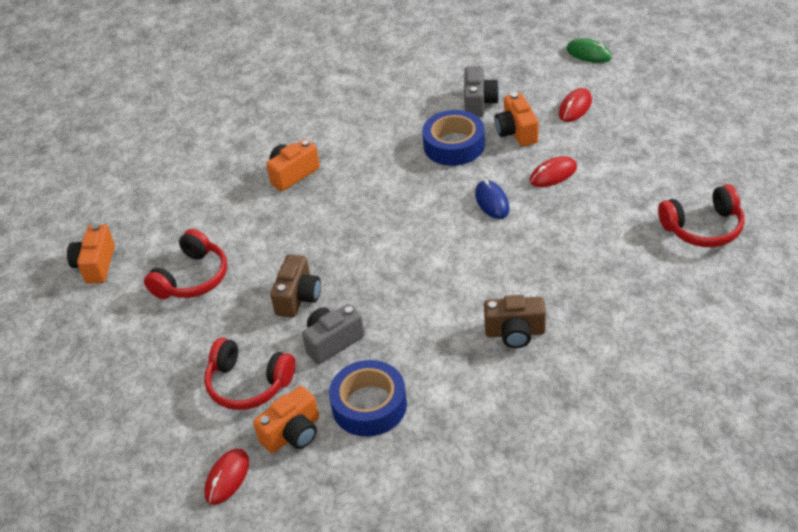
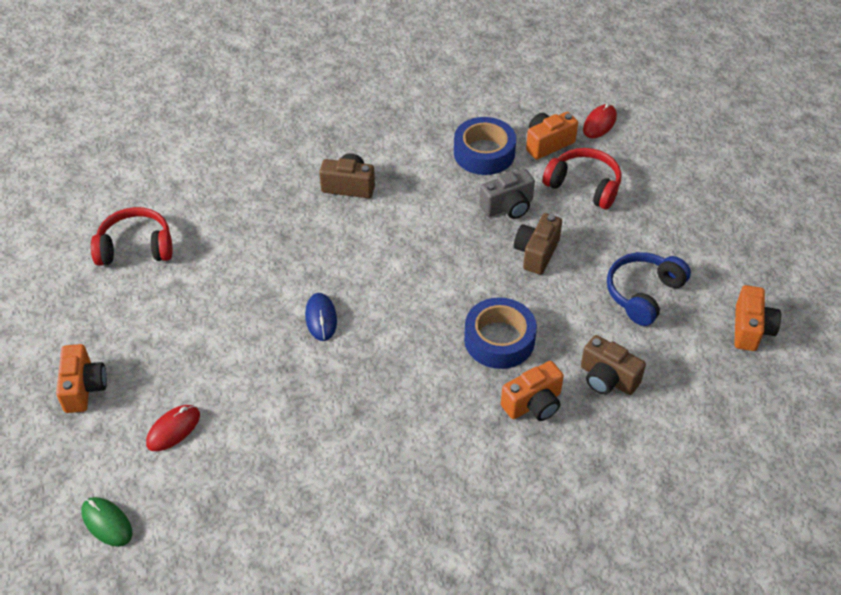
camera: 175 degrees left, 5 degrees up
(192, 278) = (643, 293): red headphones -> blue headphones
(230, 203) = (607, 378): none -> brown camera
(454, 145) = (336, 404): blue tape -> blue tape (499, 340)
(479, 103) = (284, 466): grey camera -> none
(516, 132) = (258, 407): orange camera -> orange camera (84, 388)
(553, 174) = (244, 338): red mouse -> none

